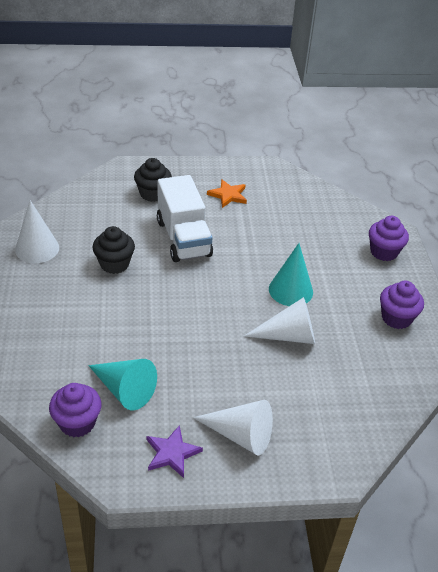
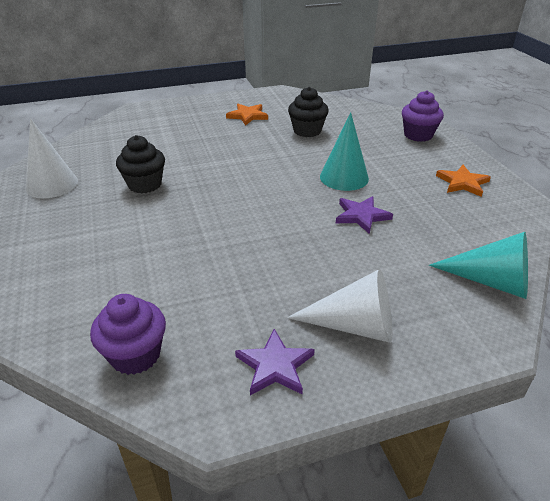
camera: 10 degrees left, 5 degrees down
(124, 390) = (189, 304): turquoise cone -> turquoise cone (490, 281)
(153, 194) = (171, 124): black cupcake -> black cupcake (307, 131)
(183, 238) = (214, 153): white truck -> none
(288, 336) = (361, 216): white cone -> purple star
(396, 318) = (462, 183): purple cupcake -> orange star

